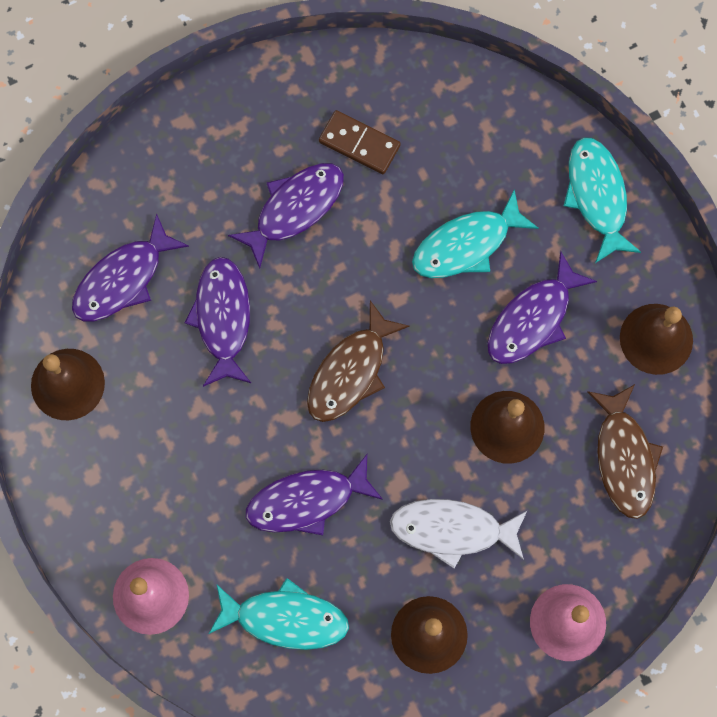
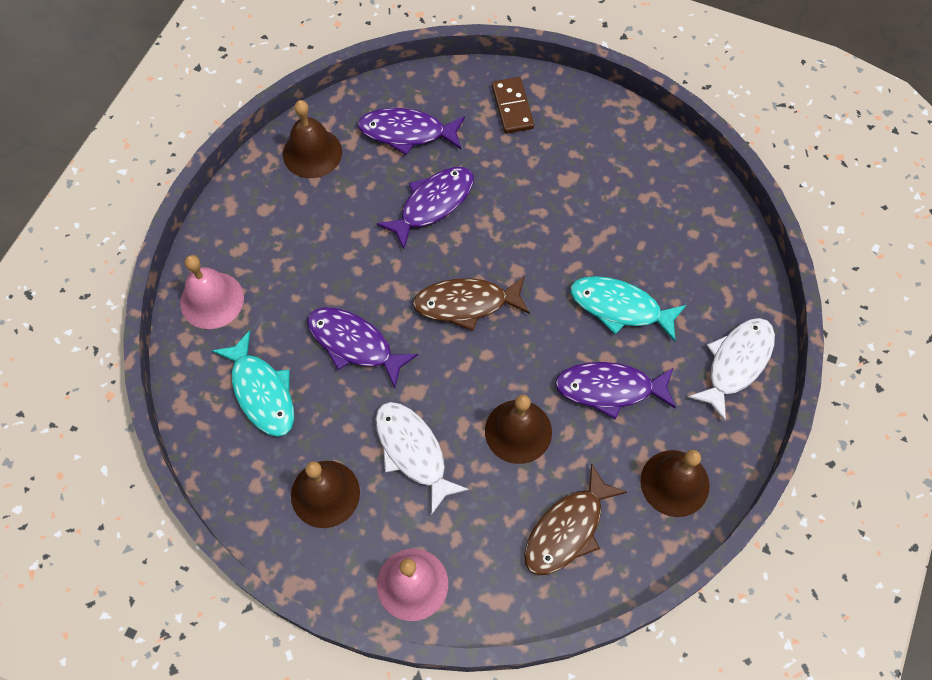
camera: 50 degrees right, 10 degrees down
(294, 209) = (543, 190): purple fish -> none
(359, 143) = (623, 193): brown domino -> brown domino (512, 107)
(597, 196) = (736, 363): turquoise fish -> white fish

